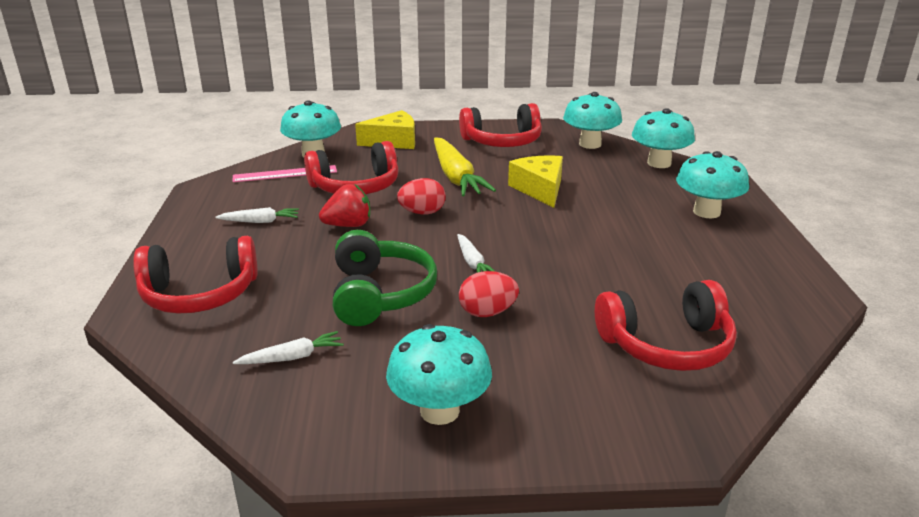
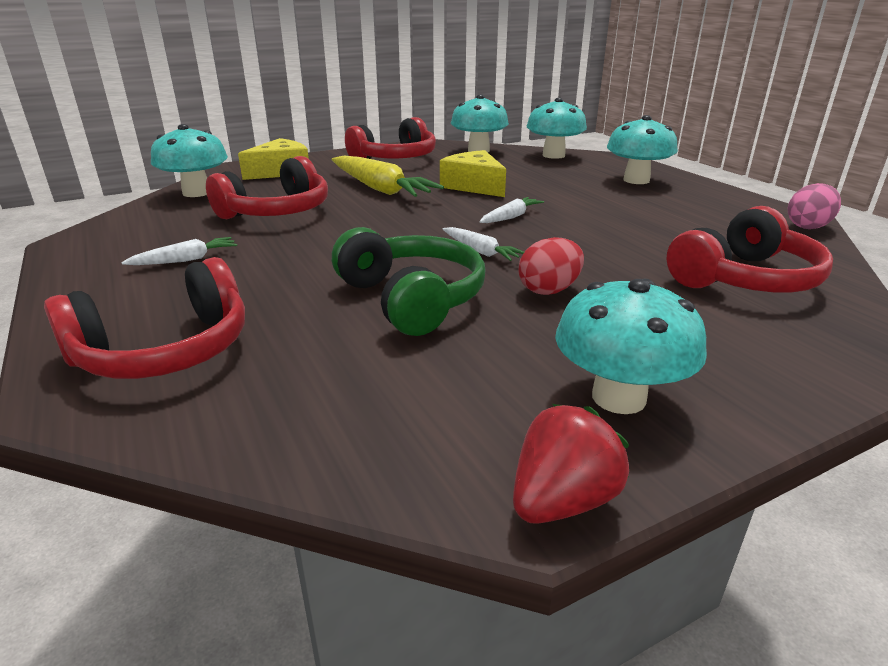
camera: 25 degrees left, 0 degrees up
(285, 174) = (177, 213): pink ruler -> none
(292, 357) = (372, 390): white carrot -> white carrot (511, 217)
(348, 225) = (304, 245): red strawberry -> red strawberry (562, 500)
(422, 213) = (377, 221): red egg -> none
(814, 306) = (808, 226): none -> pink egg

